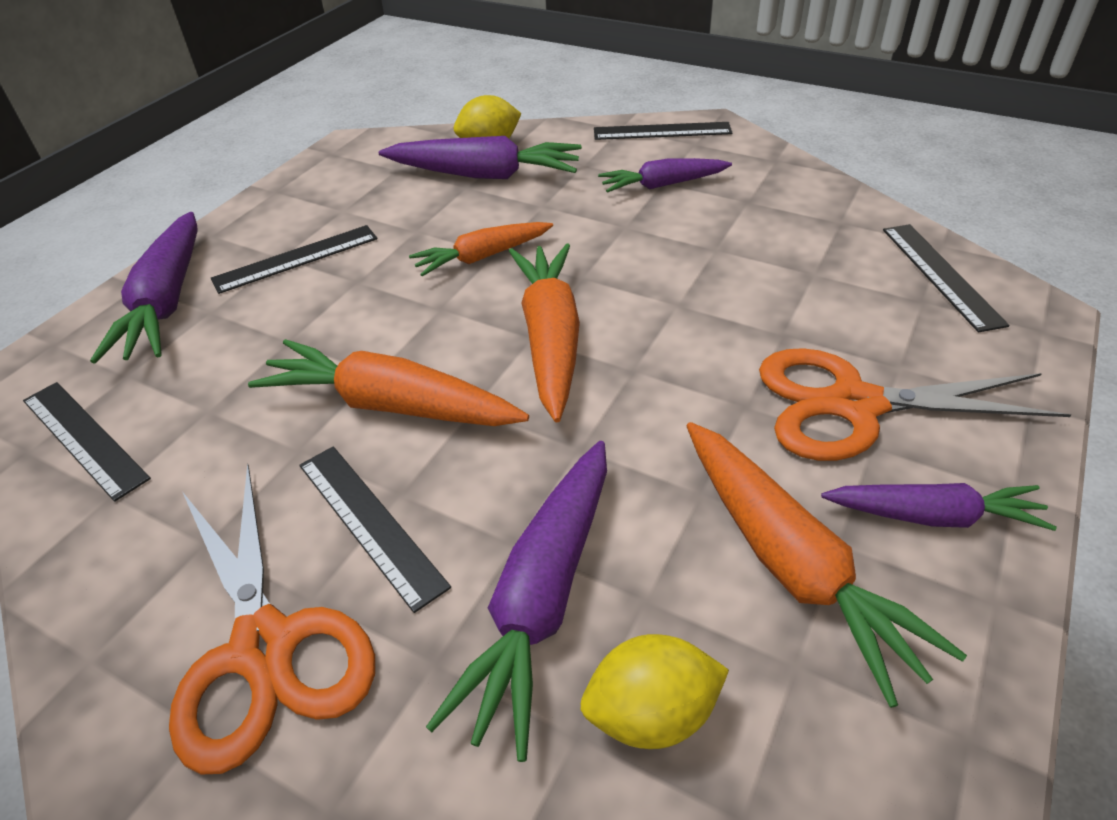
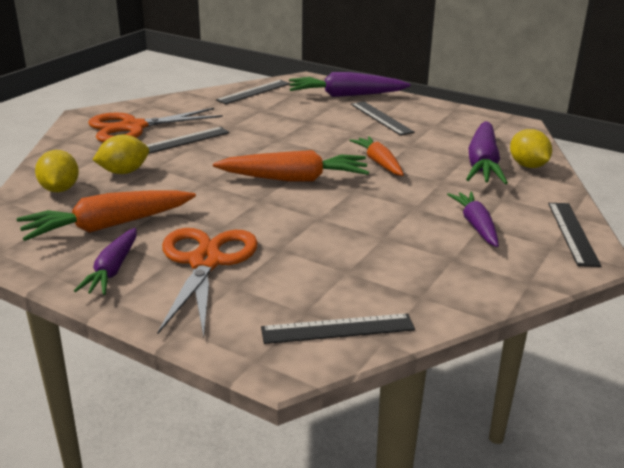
camera: 90 degrees right, 15 degrees down
(390, 405) = (253, 142): orange carrot -> none
(542, 598) = (124, 172): purple carrot -> yellow lemon

